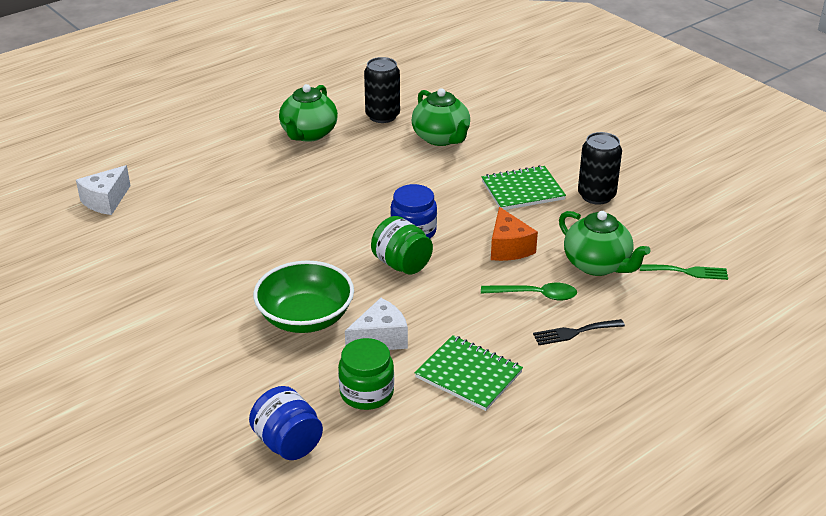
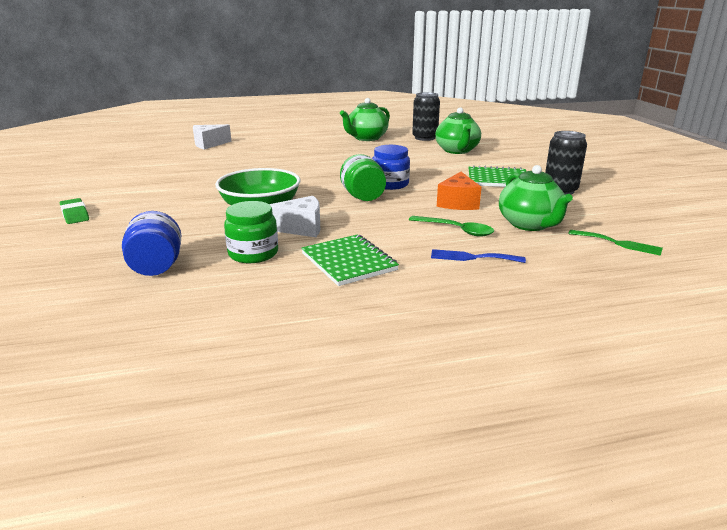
camera: 25 degrees right, 10 degrees down
(95, 394) = (75, 214): none -> green eraser
(574, 332) = (472, 257): black fork -> blue fork

